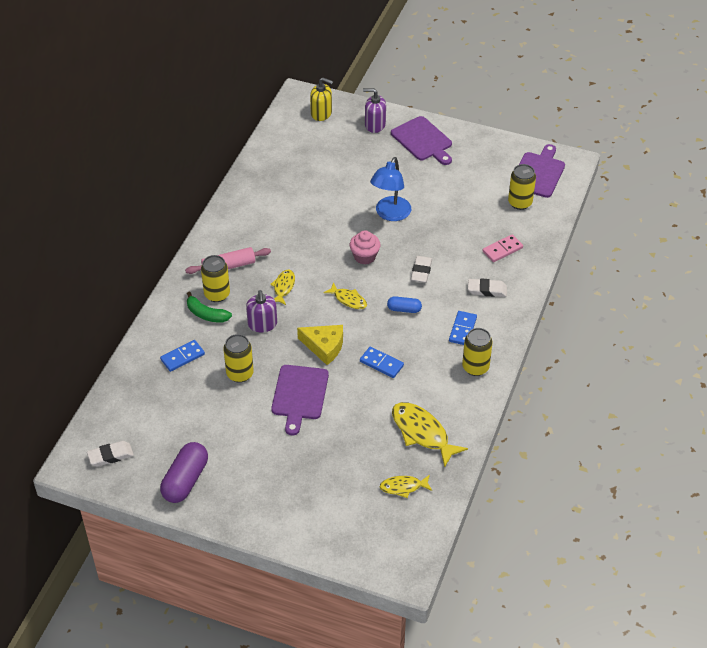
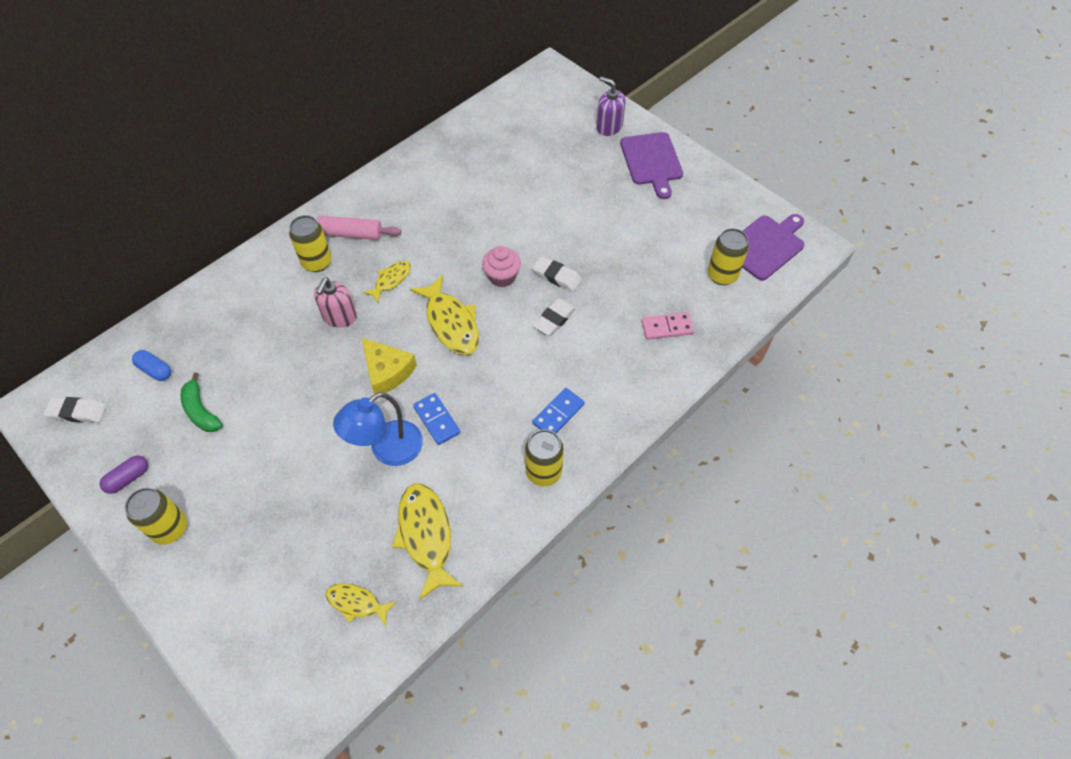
camera: 25 degrees right, 10 degrees up
(182, 357) = (232, 322): blue domino -> none
(185, 480) = (128, 478): purple capsule -> purple capsule, size x0.55
(206, 314) = (290, 281): green banana -> green banana (201, 411)
(240, 374) = (275, 368): yellow can -> yellow can (170, 528)
(262, 324) = (339, 316): purple soap dispenser -> pink soap dispenser
(299, 395) = (320, 422): purple cutting board -> none
(321, 113) = (559, 96): yellow soap dispenser -> none
(348, 299) = (451, 323): yellow fish -> yellow fish, size x1.74
(390, 214) = (562, 236): blue lamp -> blue lamp (387, 450)
(404, 309) = (506, 360): blue capsule -> blue capsule (155, 370)
(487, 290) = (618, 373): white eraser -> white eraser (556, 276)

